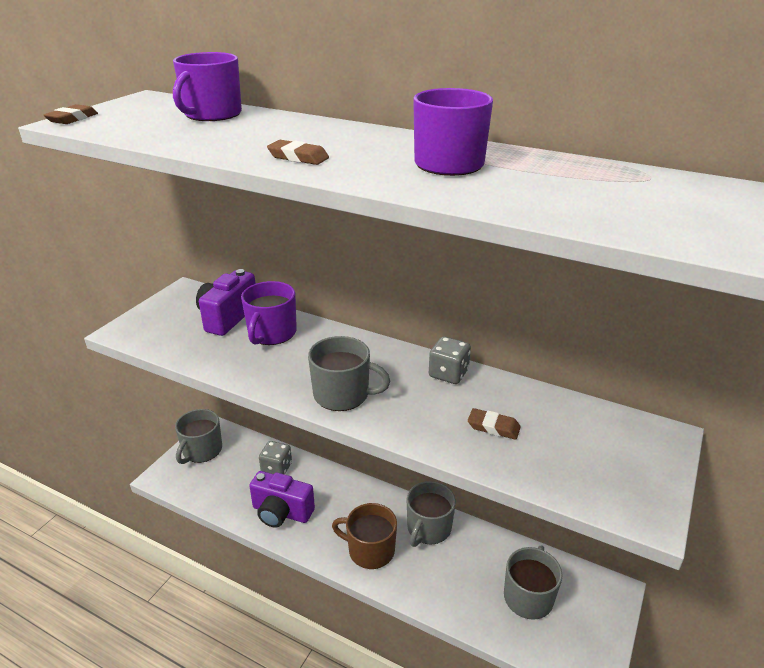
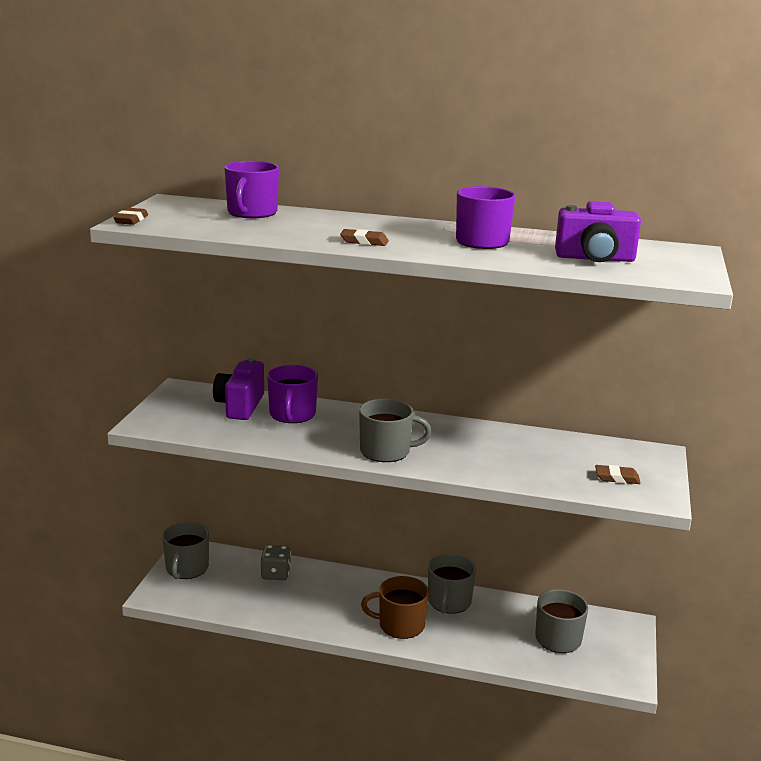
camera: 15 degrees left, 10 degrees down
(281, 512) = (298, 608): purple camera -> purple camera (595, 258)
(448, 373) = (469, 429): grey dice -> none
(493, 427) = (524, 460): brown eraser -> brown eraser (617, 478)

